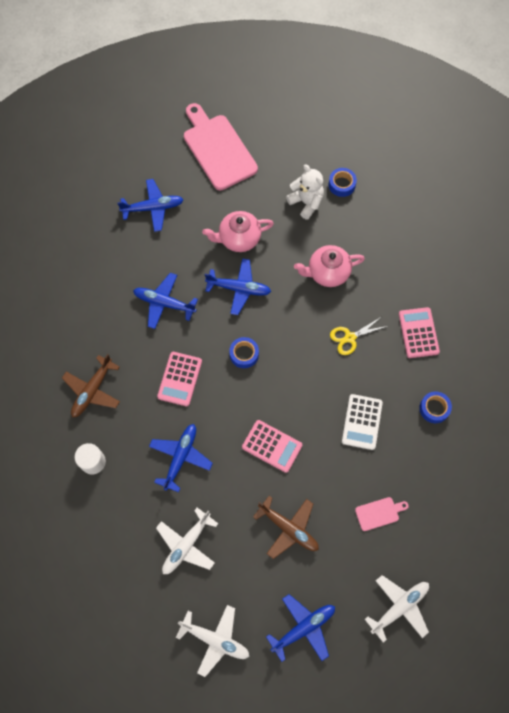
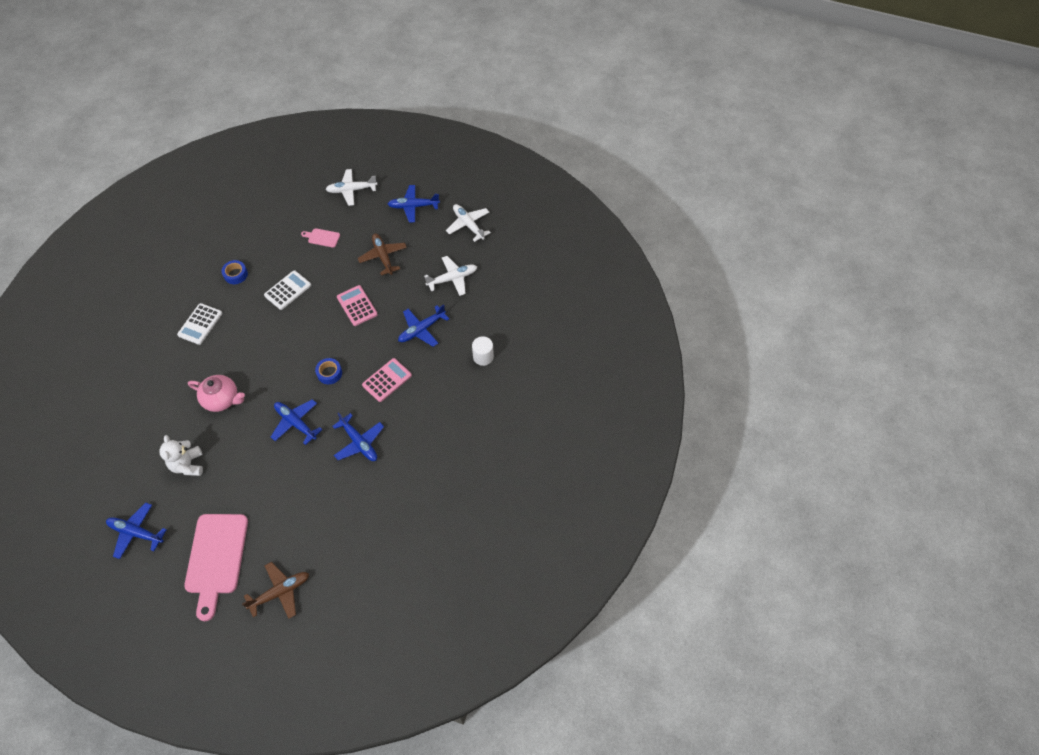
camera: 150 degrees left, 10 degrees down
(92, 390) = (455, 405): brown plane -> brown plane (280, 592)
(153, 208) = (311, 531): blue plane -> blue plane (136, 532)
(239, 238) = (264, 464): pink teapot -> none
(342, 184) = (148, 464): blue tape -> none
(350, 337) = (248, 345): yellow scissors -> none
(418, 333) = (200, 324): pink calculator -> white calculator

